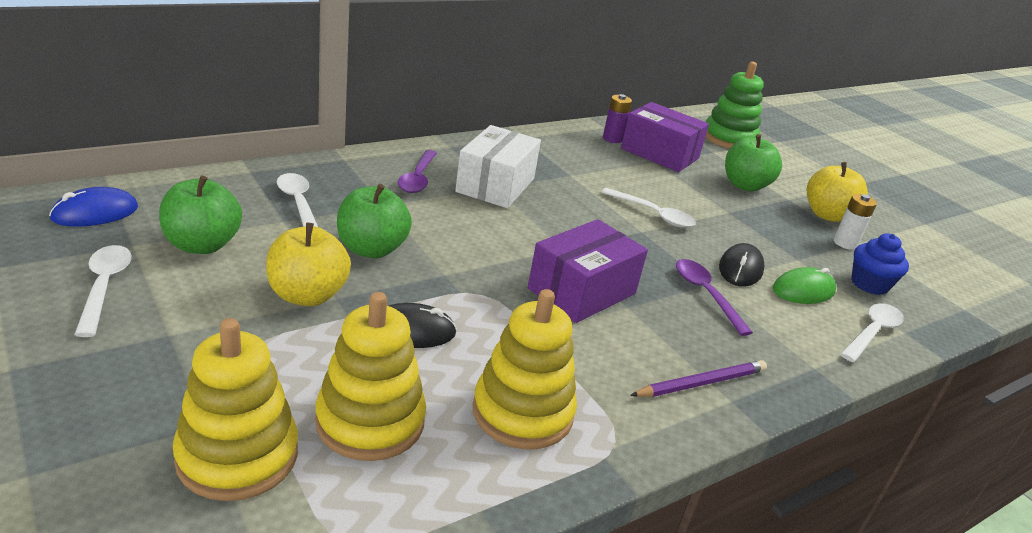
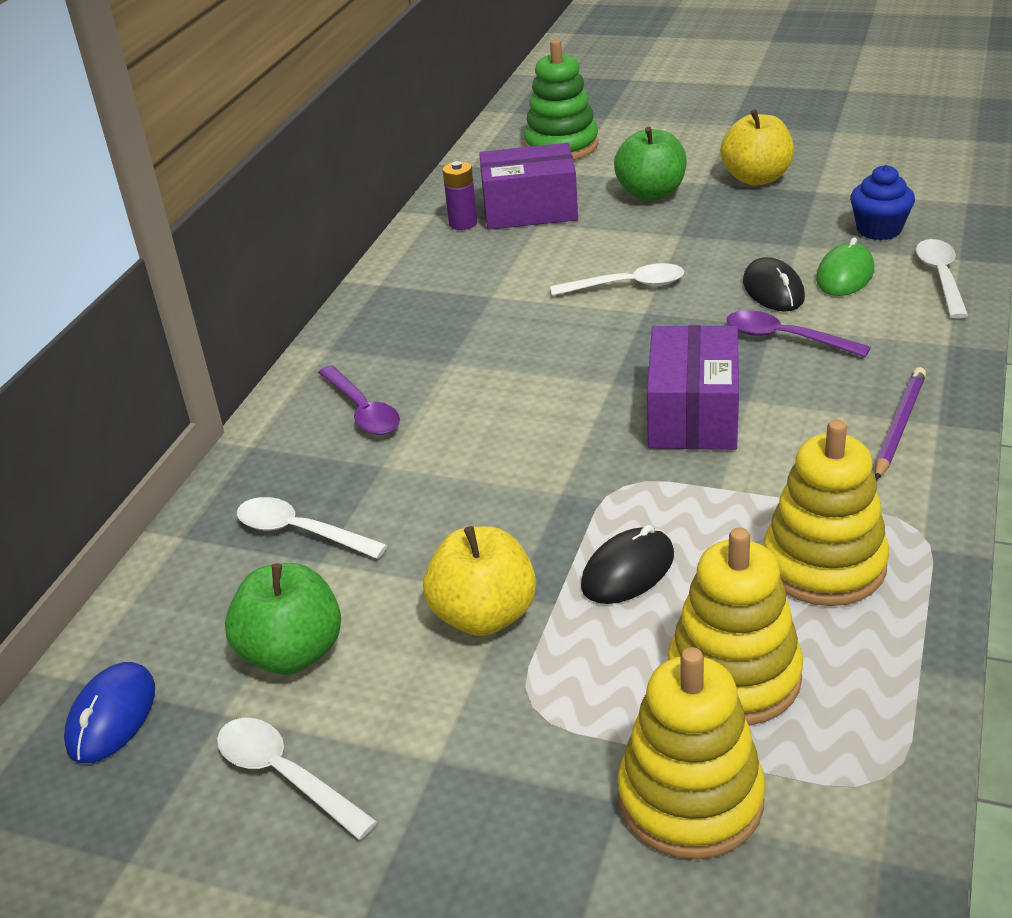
camera: 30 degrees left, 5 degrees up
(371, 249) = (456, 522): green apple -> none
(495, 185) = (446, 360): white box -> none
(845, 243) = (808, 199): white battery -> none

